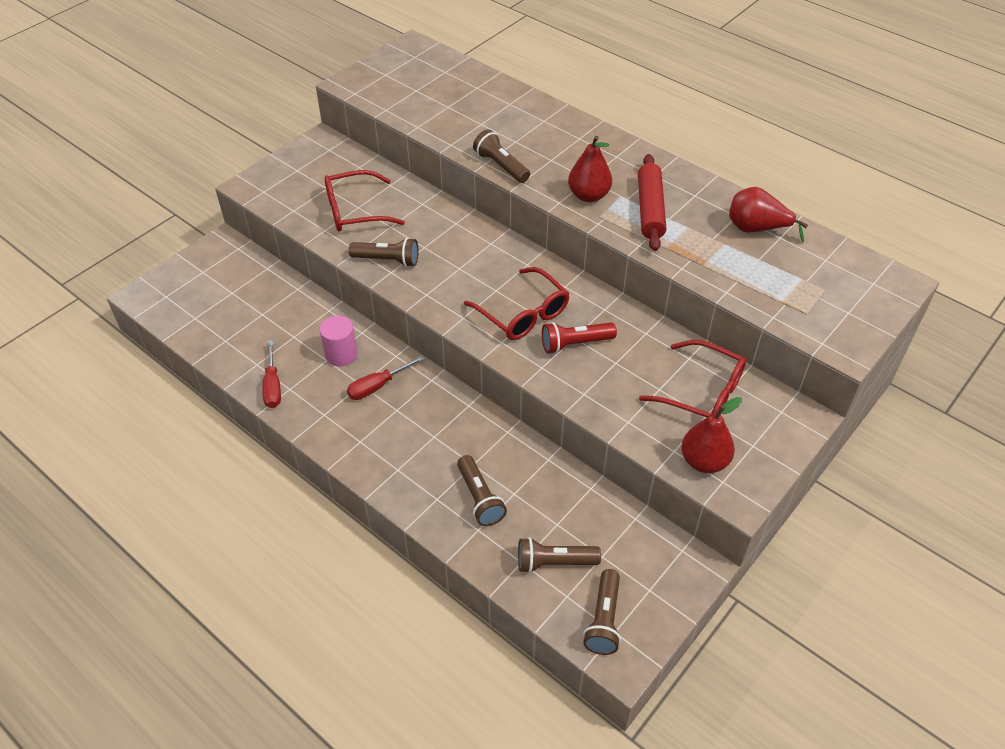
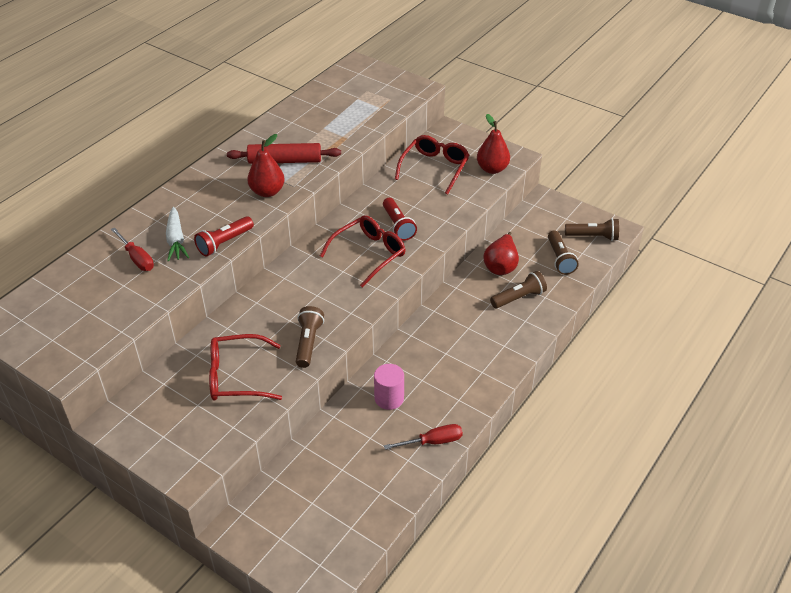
camera: 95 degrees left, 5 degrees down
(354, 211) = (236, 376): red glasses -> red glasses turned 105 degrees clockwise
(377, 386) = (422, 368): red screwdriver -> red screwdriver (137, 258)
(501, 166) = (224, 243): brown flashlight -> red flashlight
(510, 134) = (176, 240): none -> white carrot
(756, 229) = (306, 114): red pear -> red pear (501, 266)

